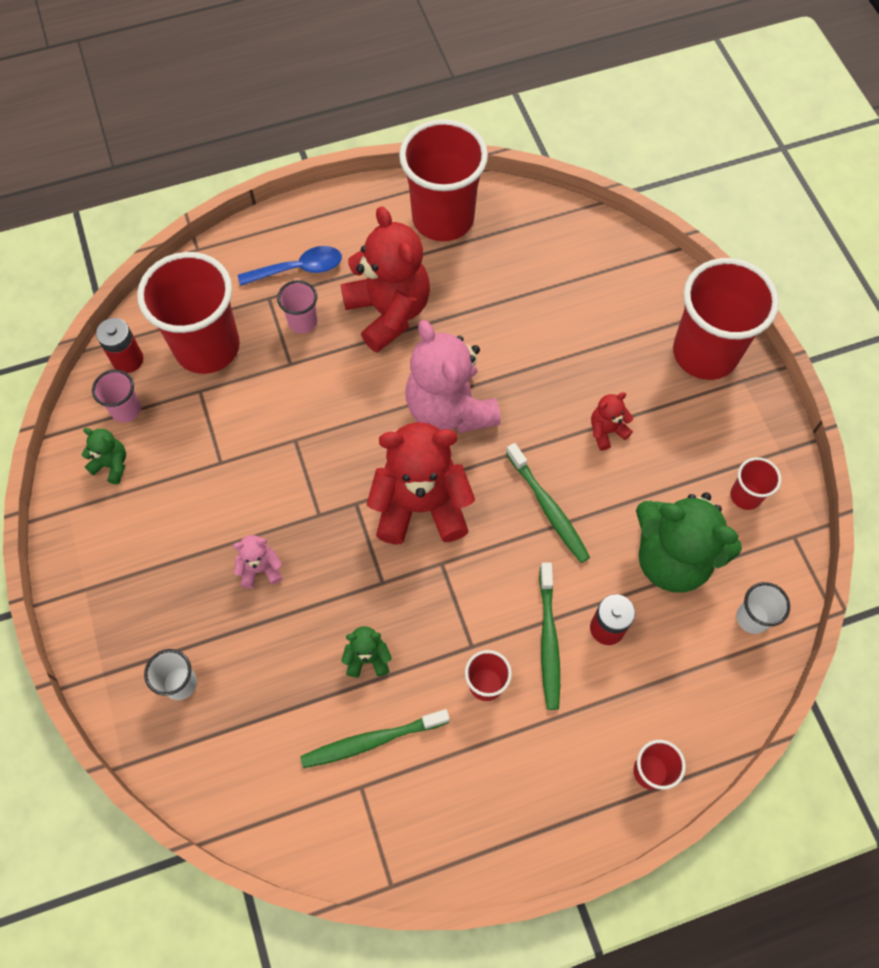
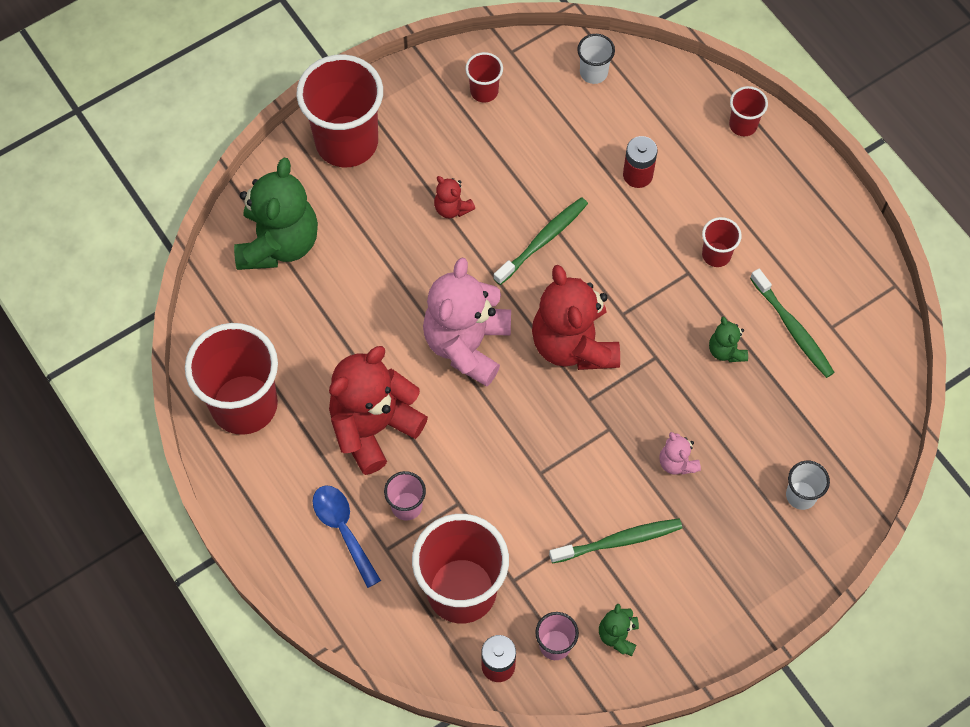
camera: 105 degrees left, 0 degrees up
(449, 409) = (467, 344): pink teddy bear -> pink teddy bear turned 150 degrees clockwise
(548, 640) = (662, 216): green toothbrush -> green toothbrush (618, 541)
(672, 558) = (560, 137): green teddy bear -> green teddy bear (278, 243)

